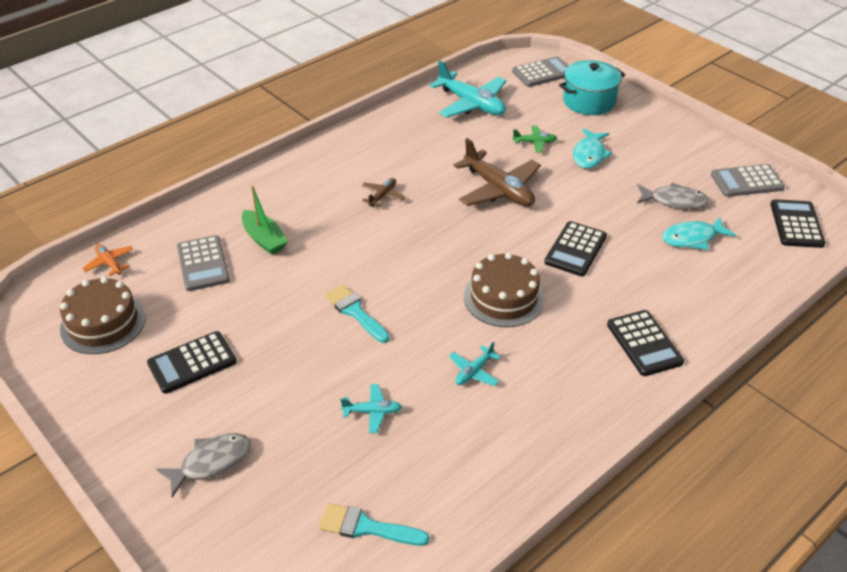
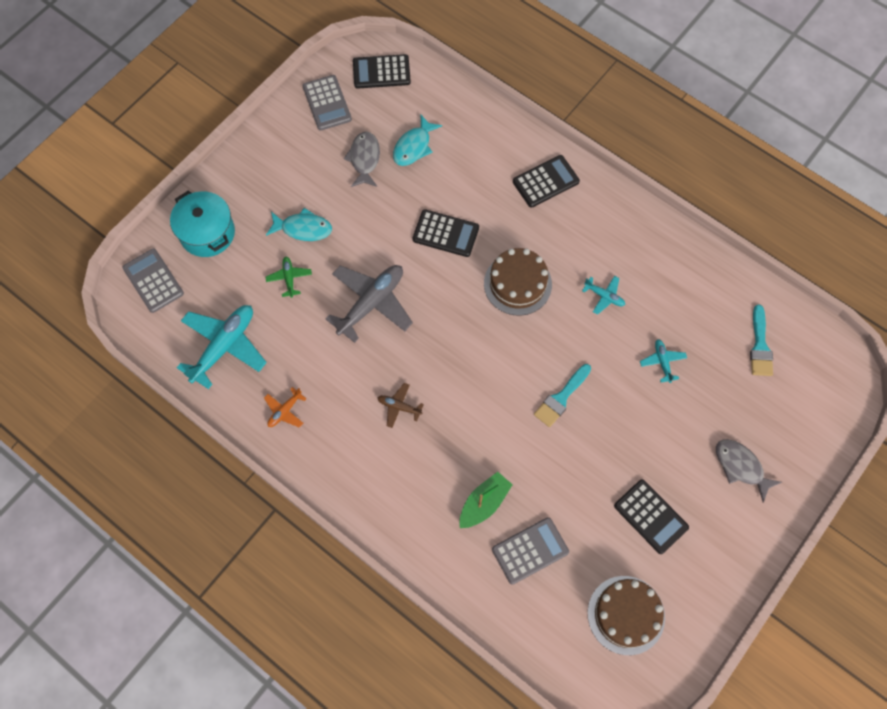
camera: 100 degrees left, 25 degrees up
(109, 263) = (548, 644): orange plane -> orange plane (285, 411)
(498, 189) = (371, 303): brown plane -> grey plane
(692, 238) = (414, 146): turquoise fish -> turquoise fish turned 60 degrees clockwise

